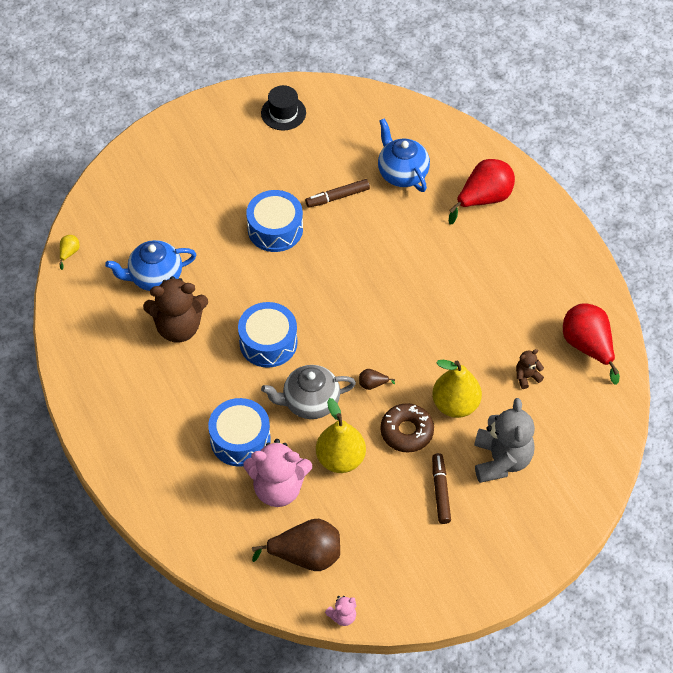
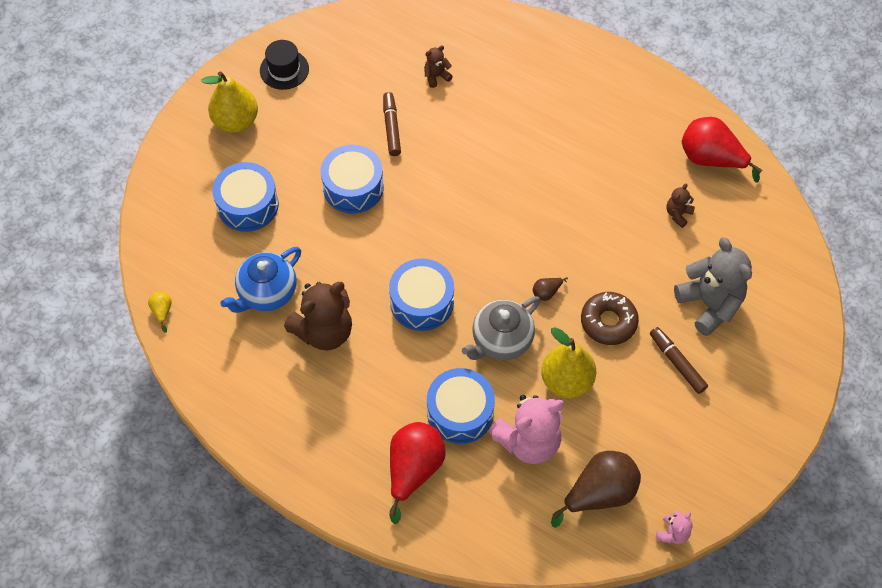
camera: 30 degrees left, 5 degrees up
(185, 204) = (248, 205): none -> blue drum
(337, 197) = (391, 127): brown marker -> brown marker turned 135 degrees clockwise
(402, 173) = (436, 76): blue teapot -> brown teddy bear
(455, 404) = (634, 273): yellow pear -> yellow pear (236, 121)
(484, 199) = (527, 66): red pear -> red pear (414, 470)

